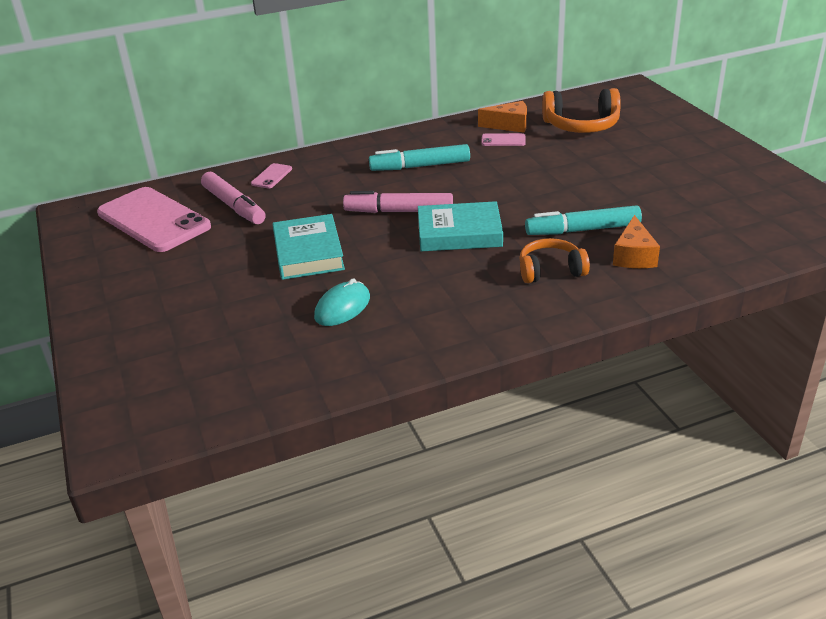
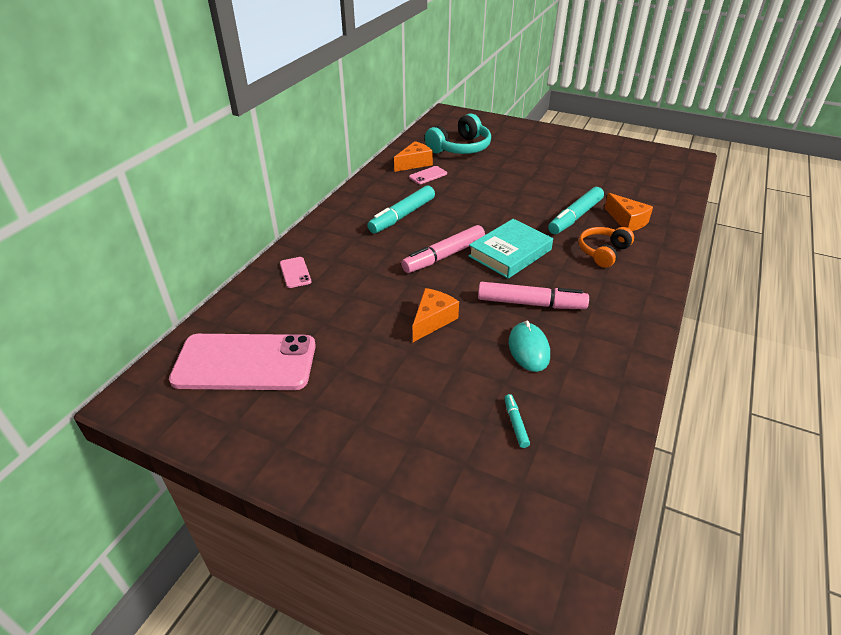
camera: 45 degrees left, 5 degrees up
(234, 206) = (304, 313): pink marker -> pink marker (531, 303)
(246, 346) = (515, 423): none -> turquoise marker
(308, 253) = (432, 320): turquoise book -> orange cheese
(581, 126) = (460, 148): orange headphones -> turquoise headphones

